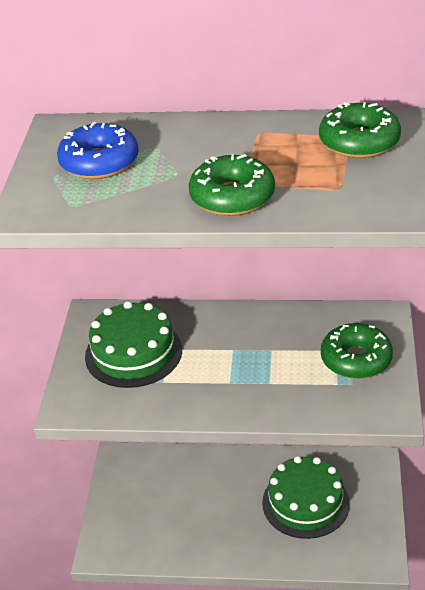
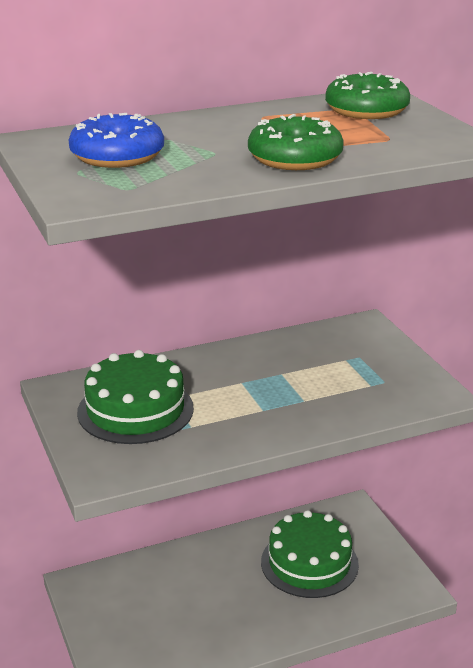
camera: 30 degrees left, 10 degrees down
(356, 359) = (370, 362): green donut -> none

